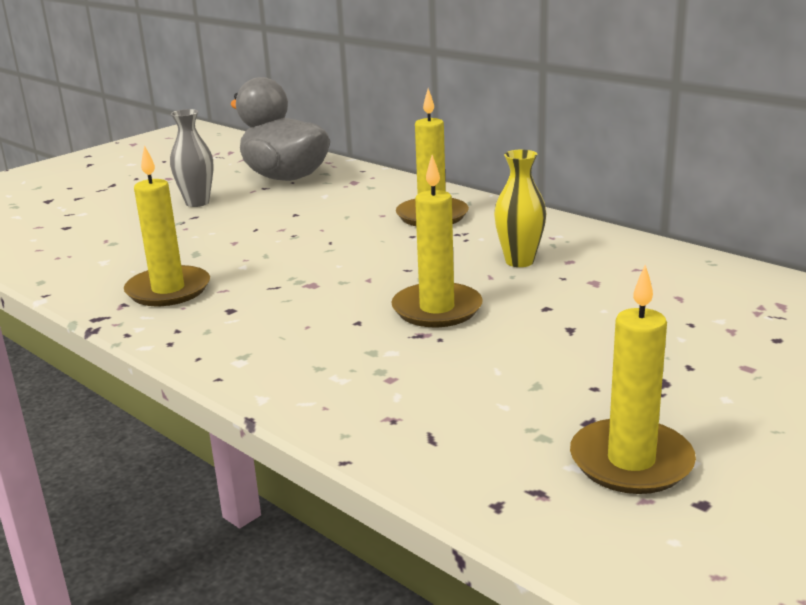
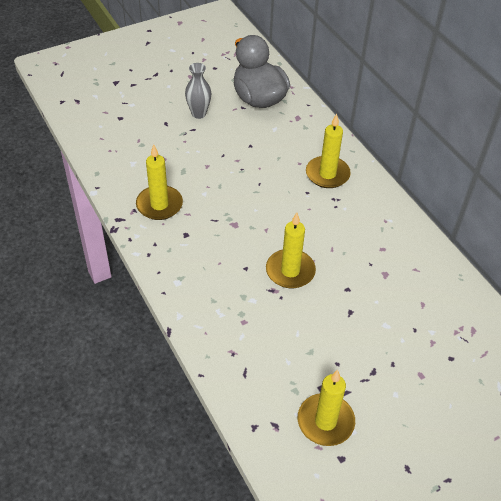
camera: 15 degrees right, 25 degrees up
(519, 261) = (354, 240): yellow vase -> none

